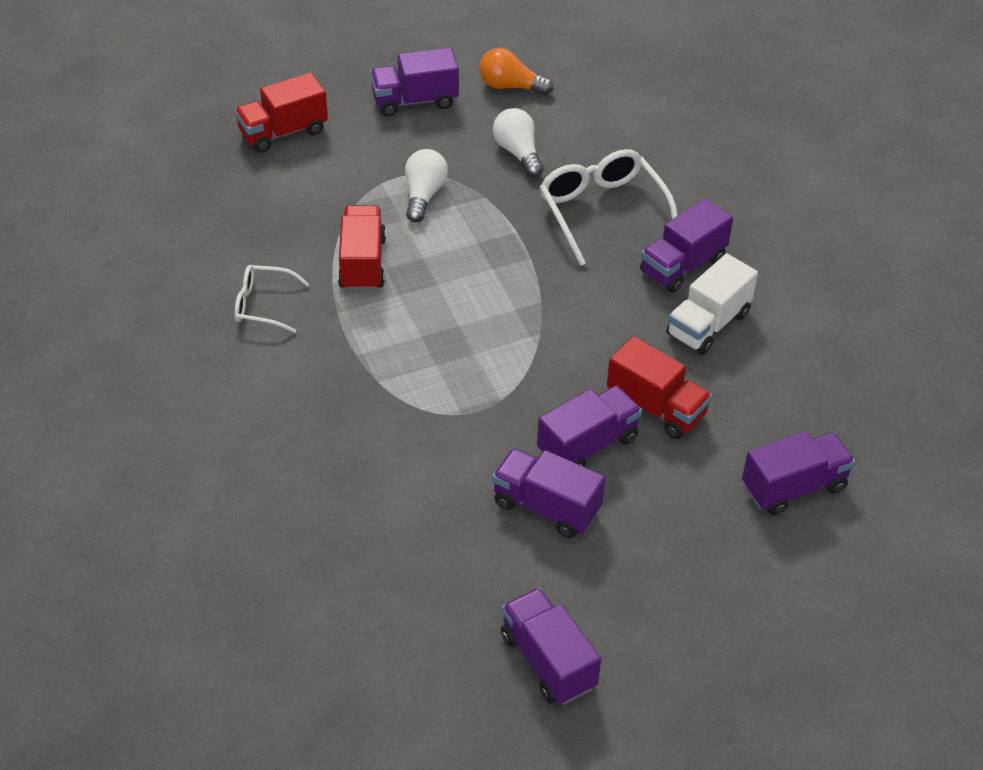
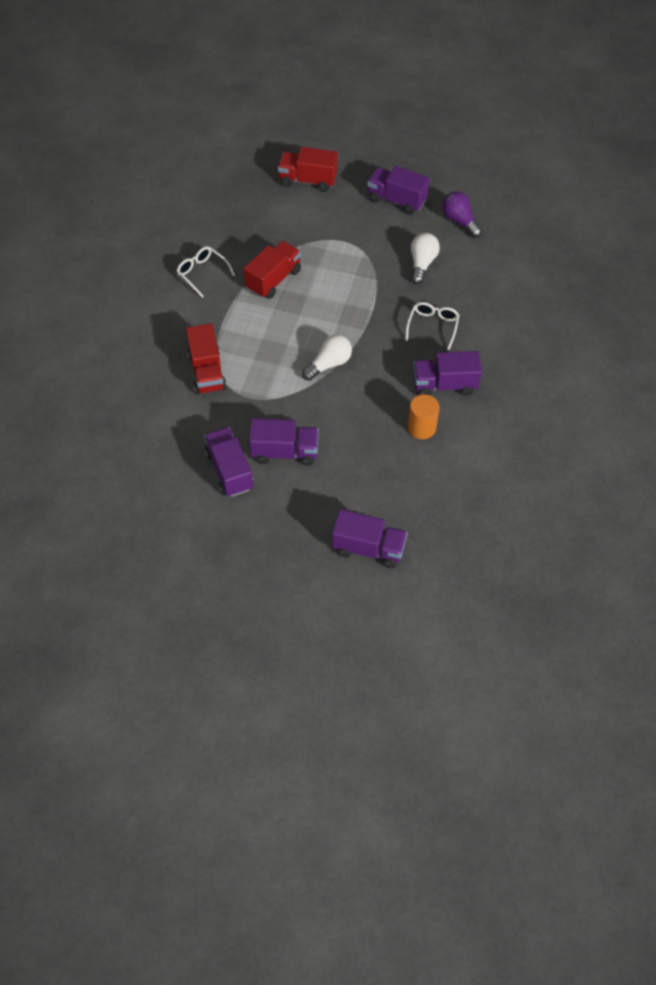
camera: 40 degrees right, 10 degrees up
(424, 195) = (344, 259): white light bulb -> white light bulb (329, 364)
(510, 86) = (459, 221): orange light bulb -> purple light bulb
(548, 661) = (148, 549): purple truck -> none
(603, 212) = (432, 327): white glasses -> white glasses, size x0.59
(656, 407) = (342, 455): red truck -> red truck (207, 372)
(708, 324) = (421, 428): white truck -> orange cylinder

